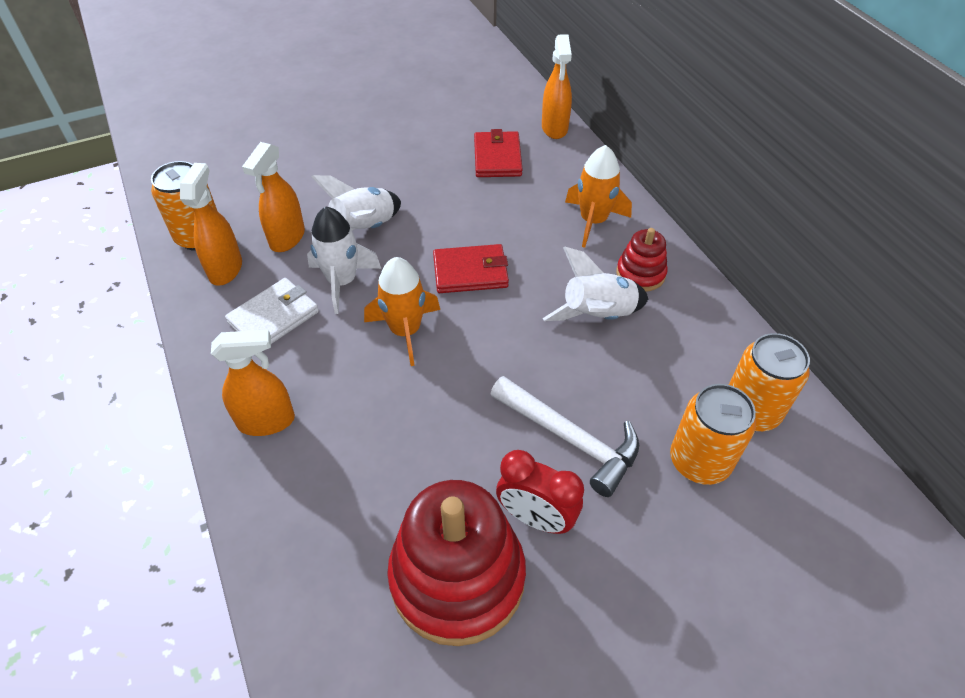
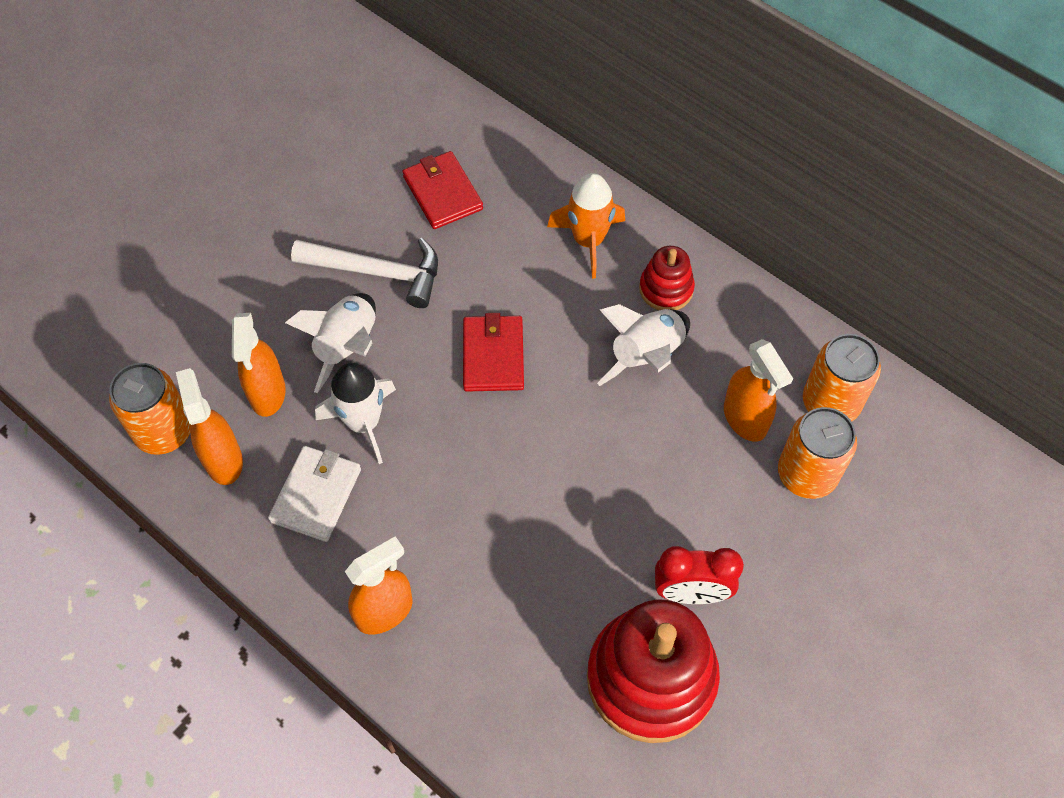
camera: 25 degrees left, 10 degrees up
(405, 331) = (465, 453): orange rocket -> none
(470, 272) = (493, 356): red wallet -> red wallet turned 60 degrees counterclockwise
(554, 128) = (486, 127): orange spray bottle -> orange spray bottle (745, 419)
(570, 439) = (684, 502): white hammer -> white hammer (377, 272)

